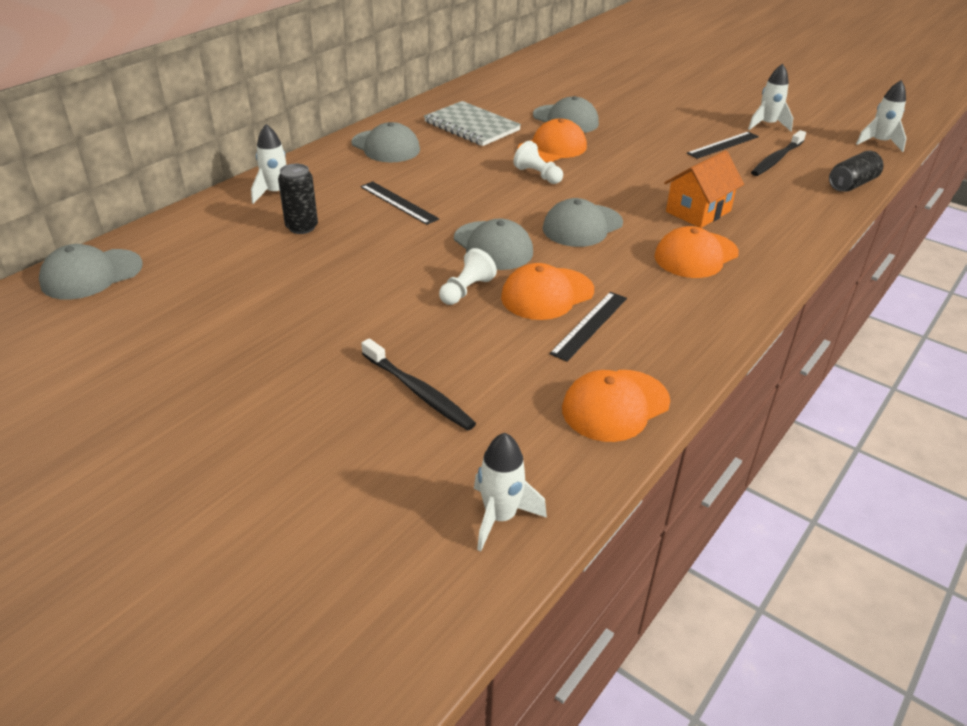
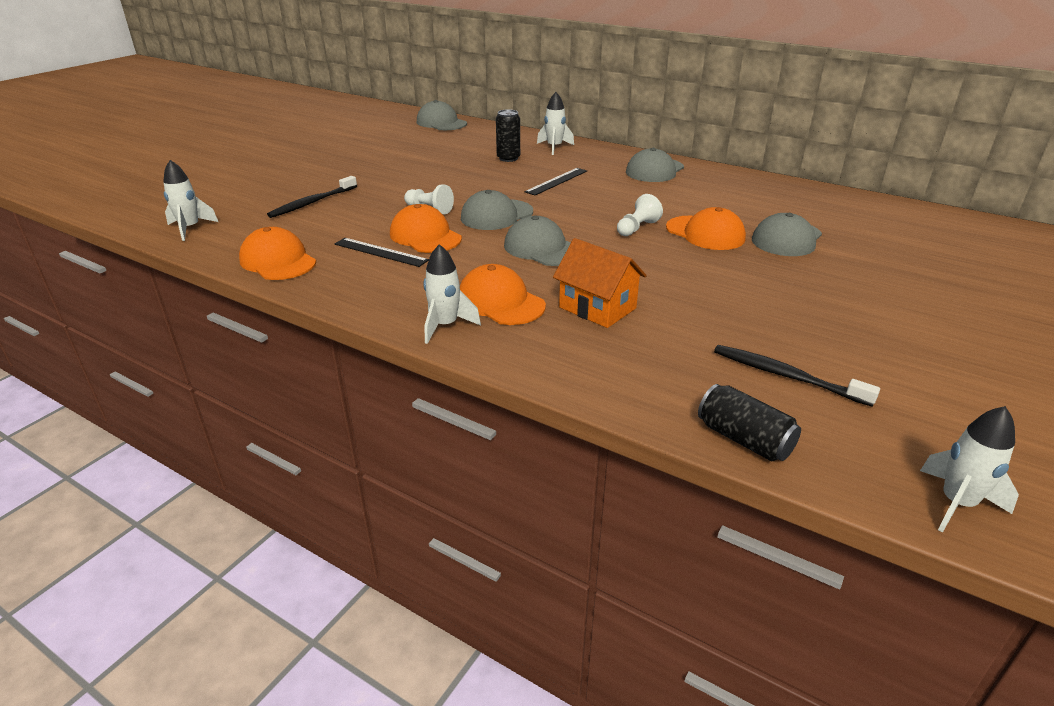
camera: 85 degrees right, 5 degrees down
(471, 126) = (726, 197): grey notebook -> none
(723, 145) = (801, 335): black ruler -> none
(767, 125) = (914, 379): white rocket -> white rocket (445, 326)

